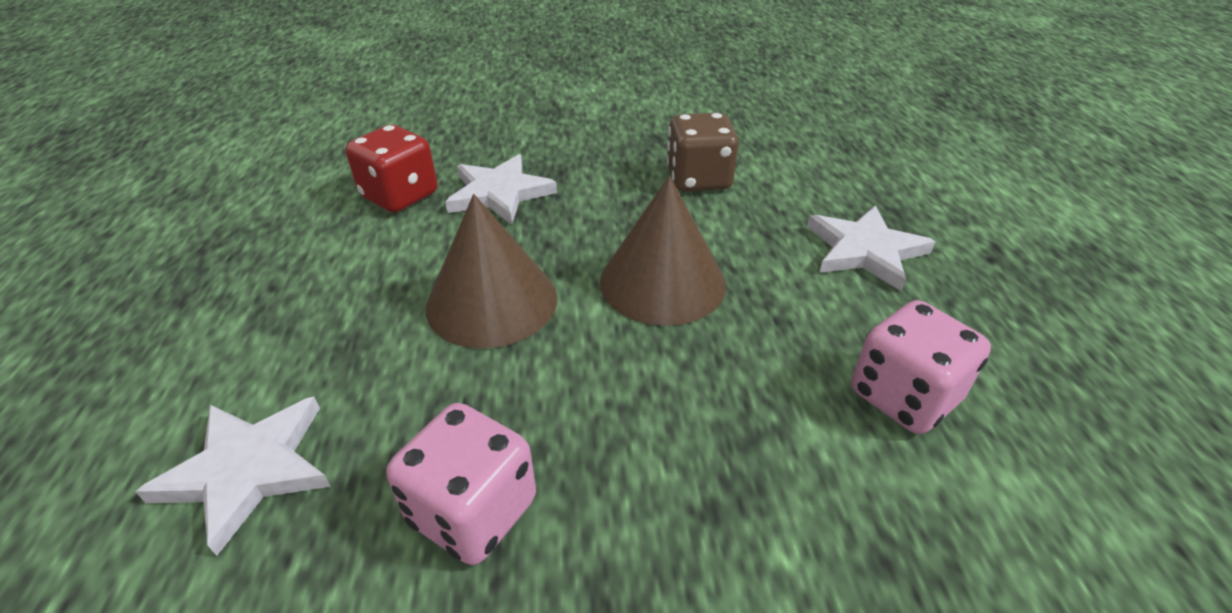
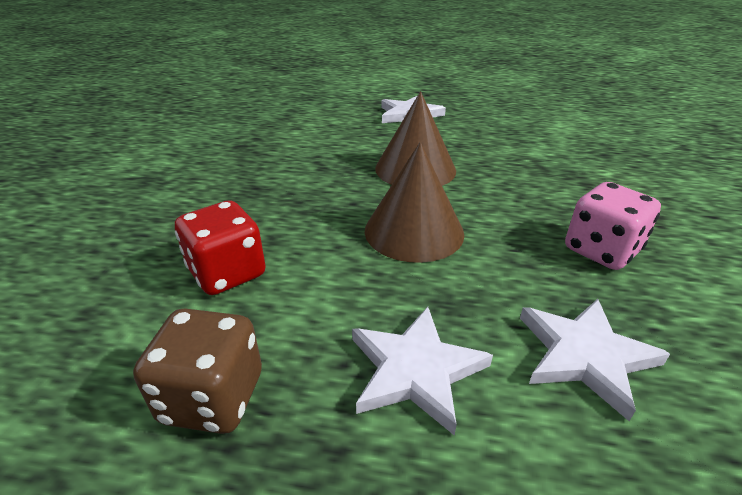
camera: 75 degrees left, 5 degrees down
(499, 193) = (267, 217): white star -> white star (415, 370)
(698, 179) = (310, 141): brown dice -> brown dice (213, 397)
(903, 396) = (515, 131): pink dice -> none

